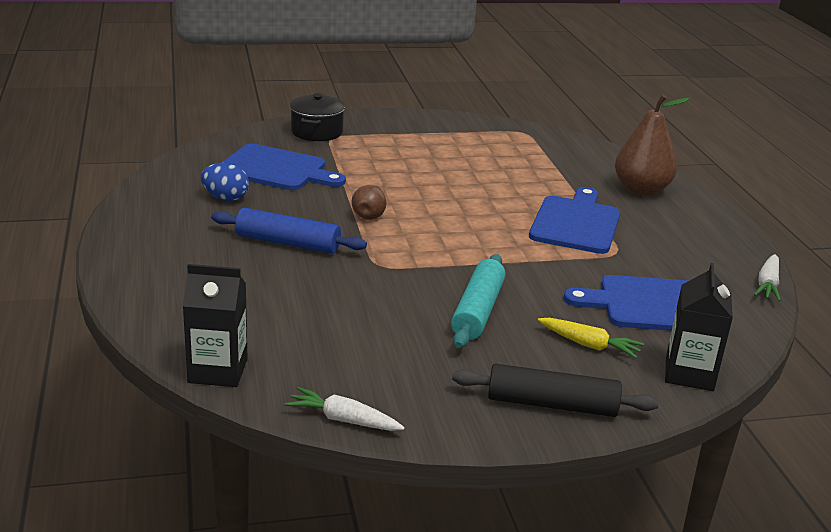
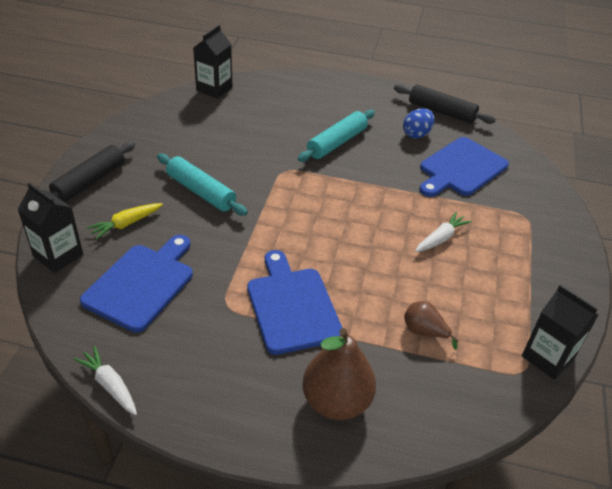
camera: 115 degrees right, 15 degrees up
(157, 189) = (441, 111): none -> black rolling pin
(288, 243) = (337, 143): blue rolling pin -> turquoise rolling pin
(317, 132) = (540, 211): black pot -> none
(343, 420) = (143, 112): white carrot -> white carrot (440, 238)
(370, 215) = (362, 190): brown pear -> brown pear (424, 332)
(498, 125) = (547, 357): none -> black carton
(576, 223) = (292, 306): blue cutting board -> blue cutting board turned 150 degrees counterclockwise

